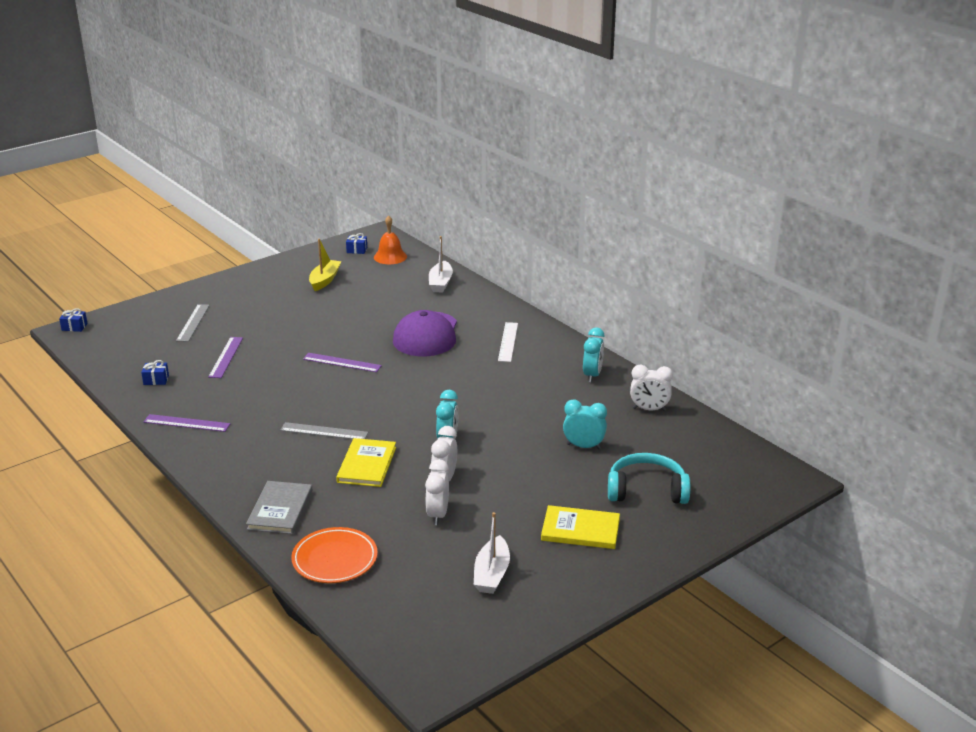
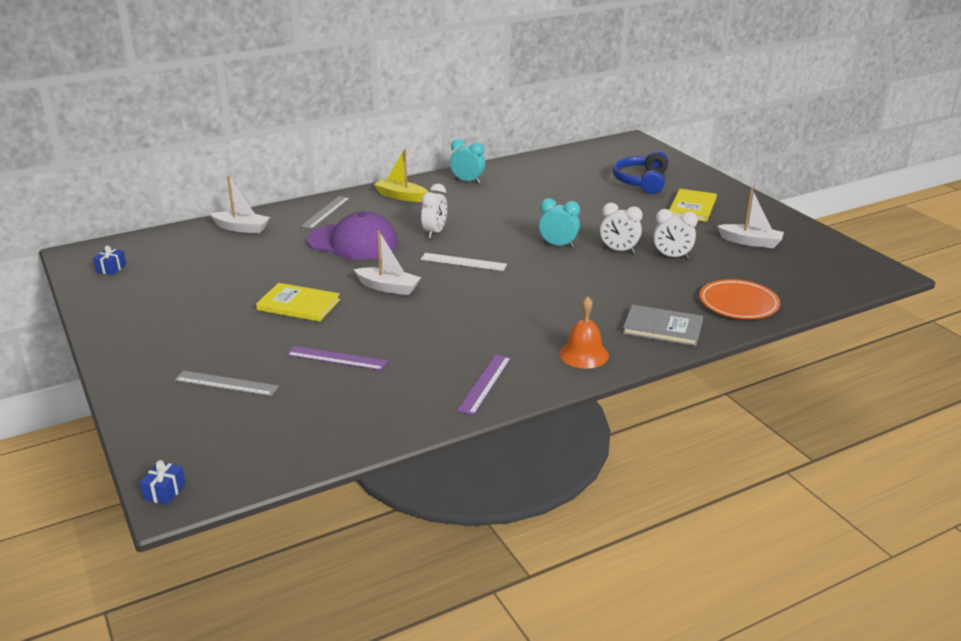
camera: 80 degrees left, 0 degrees up
(156, 380) = (370, 409): blue gift -> none
(324, 280) = (177, 291): yellow boat -> yellow boat (401, 196)
(324, 431) = (526, 302): grey ruler -> grey ruler (325, 212)
(342, 362) = (388, 288): purple ruler -> white boat
(367, 465) = (590, 283): yellow book -> yellow book (298, 305)
(390, 257) = (150, 250): orange bell -> orange bell (584, 354)
(508, 342) = (390, 207): white ruler -> white ruler (463, 262)
(583, 446) = (578, 195): turquoise clock -> none
(646, 490) = (641, 182): turquoise headphones -> blue headphones
(649, 409) = (529, 168): white clock -> white clock (434, 232)

